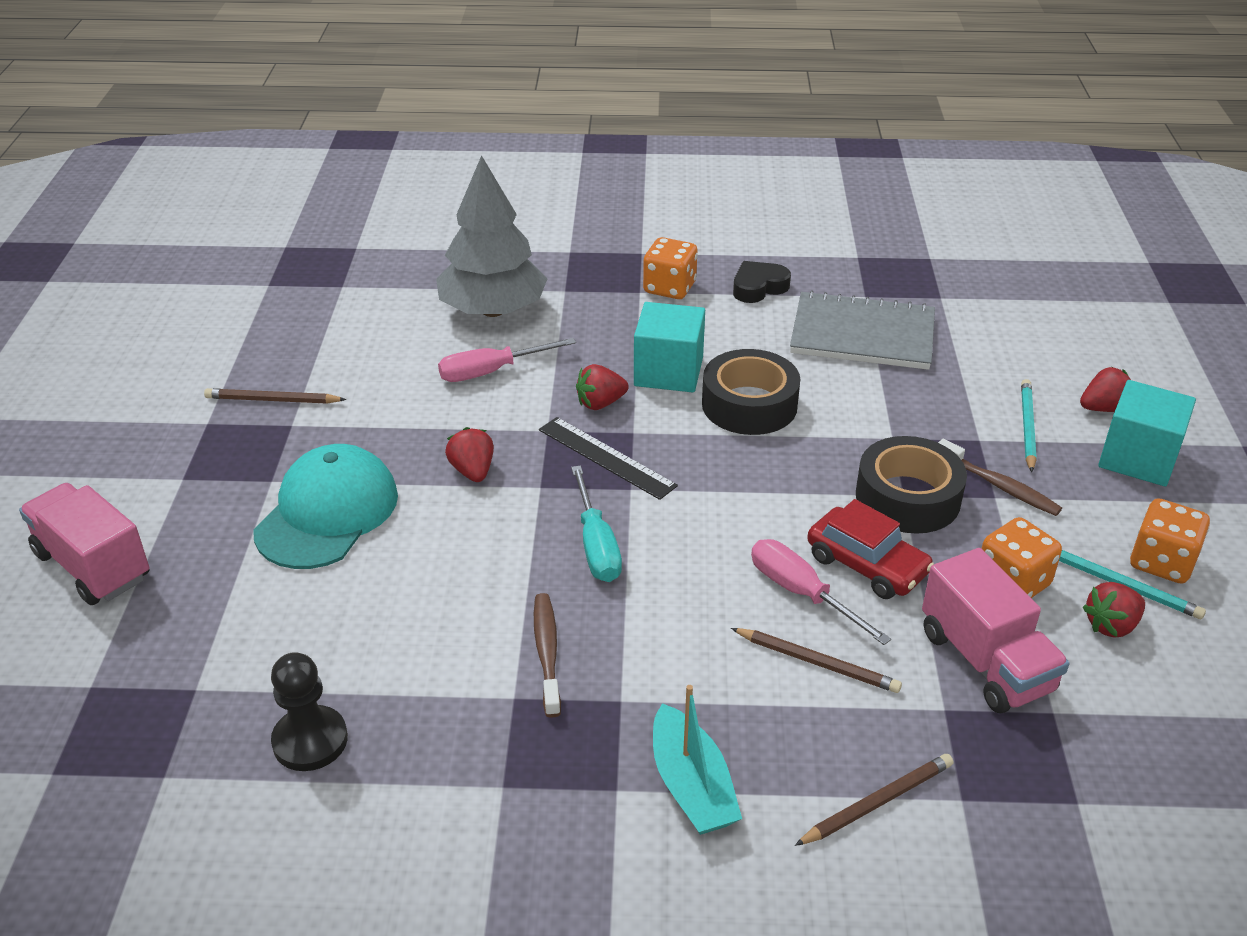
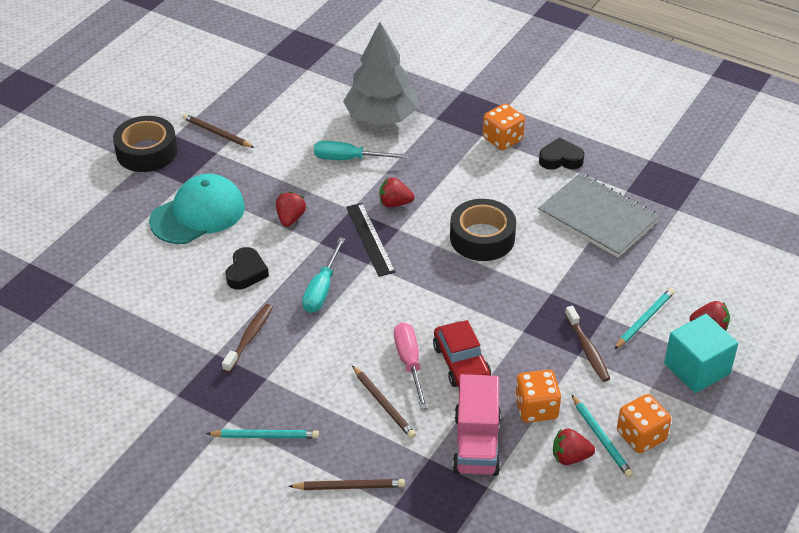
camera: 30 degrees right, 5 degrees up
(93, 566) = (68, 198): pink truck -> none
(310, 741) = (107, 333): black pawn -> none
(467, 565) = (246, 272): none -> black heart
(492, 372) = (349, 159): pink screwdriver -> turquoise screwdriver
(668, 372) = (452, 197): turquoise cube -> none
(691, 786) = (265, 436): turquoise boat -> turquoise pencil
(907, 498) = (523, 333): black tape -> black tape (147, 152)

